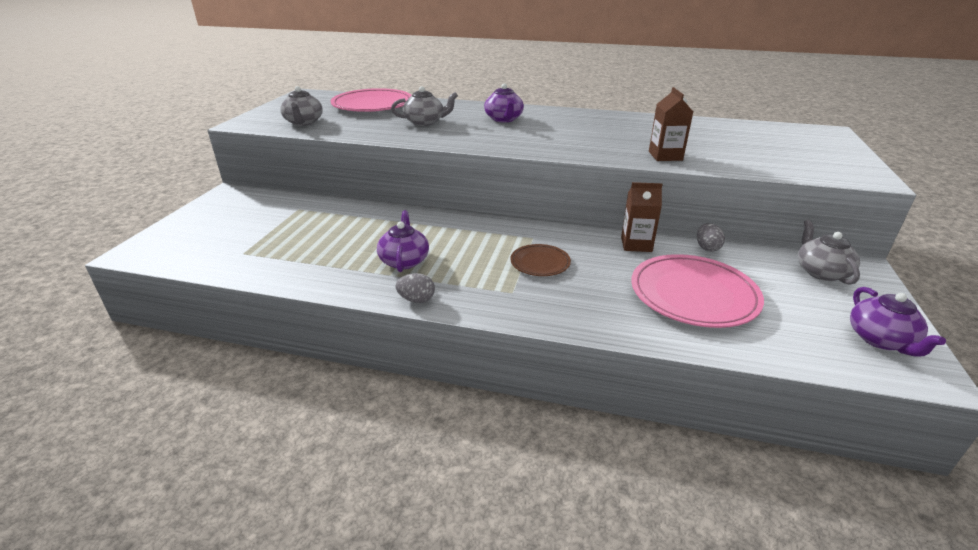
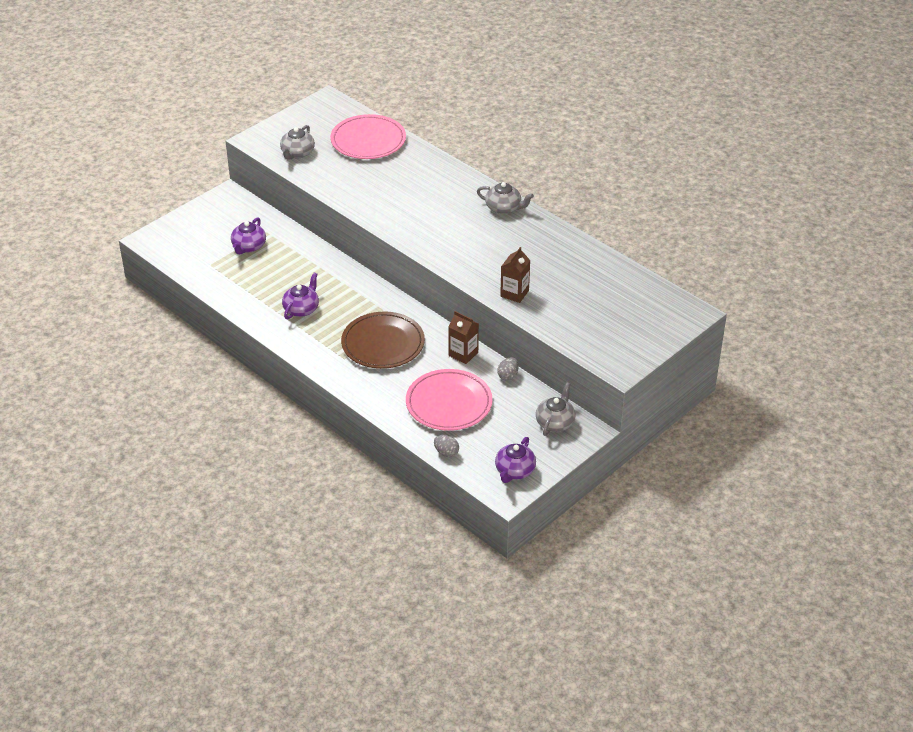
camera: 30 degrees right, 10 degrees up
(416, 300) = (286, 342): grey egg -> grey egg (446, 453)
(425, 122) = (387, 184): grey teapot -> grey teapot (504, 208)
(504, 119) = (452, 201): purple teapot -> purple teapot (248, 247)
(540, 263) = (383, 344): brown plate -> brown plate, size x1.89

